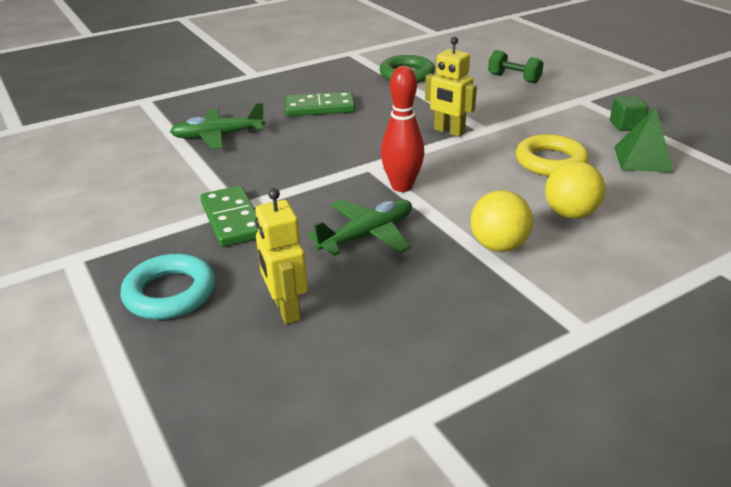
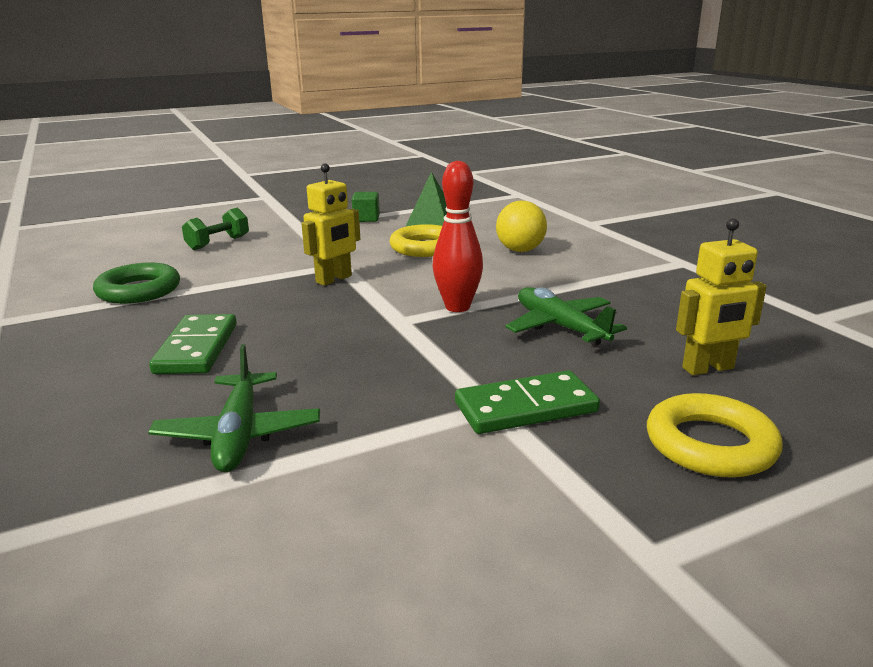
camera: 85 degrees left, 10 degrees down
(170, 293) = (710, 444): turquoise ring -> yellow ring
(498, 246) = (573, 277): yellow ball -> none

